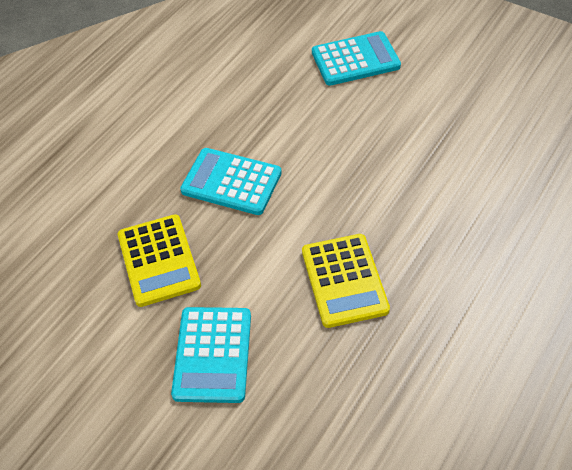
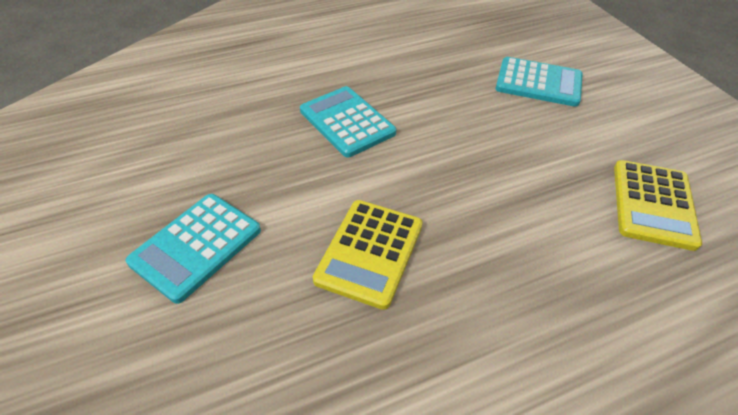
camera: 30 degrees right, 5 degrees down
(159, 260) = (233, 149): yellow calculator -> yellow calculator (653, 204)

